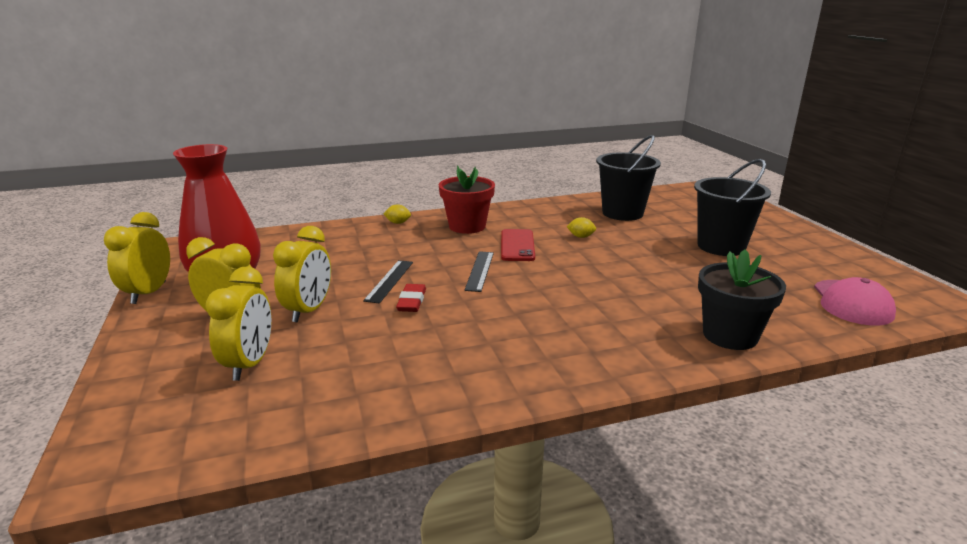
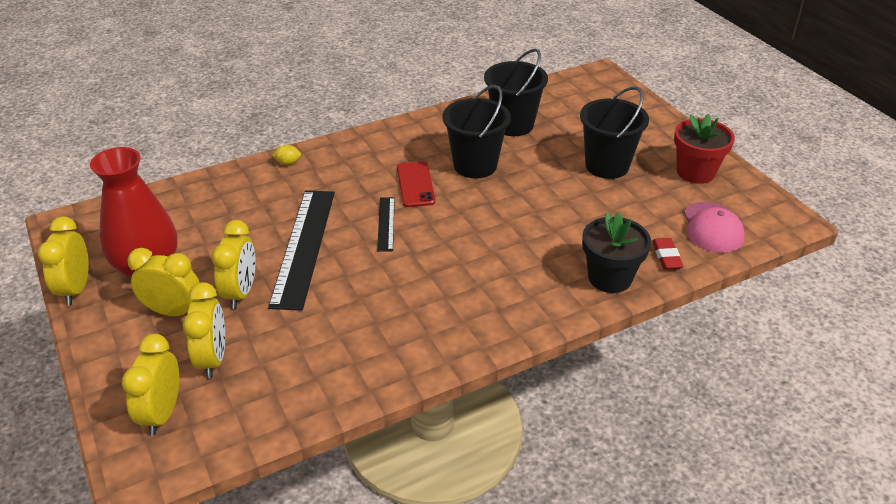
camera: 10 degrees left, 15 degrees up
(164, 410) = (162, 413): none -> yellow clock
(389, 281) = (304, 246): black ruler -> black ruler, size x2.06
(411, 301) = (332, 270): red eraser -> red eraser (666, 256)
(467, 226) = (360, 161): red flower pot -> red flower pot (695, 172)
(581, 237) = (475, 165): yellow lemon -> black bucket

